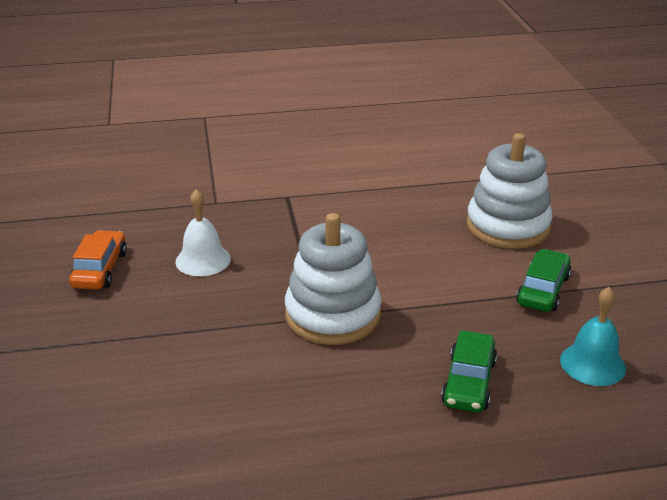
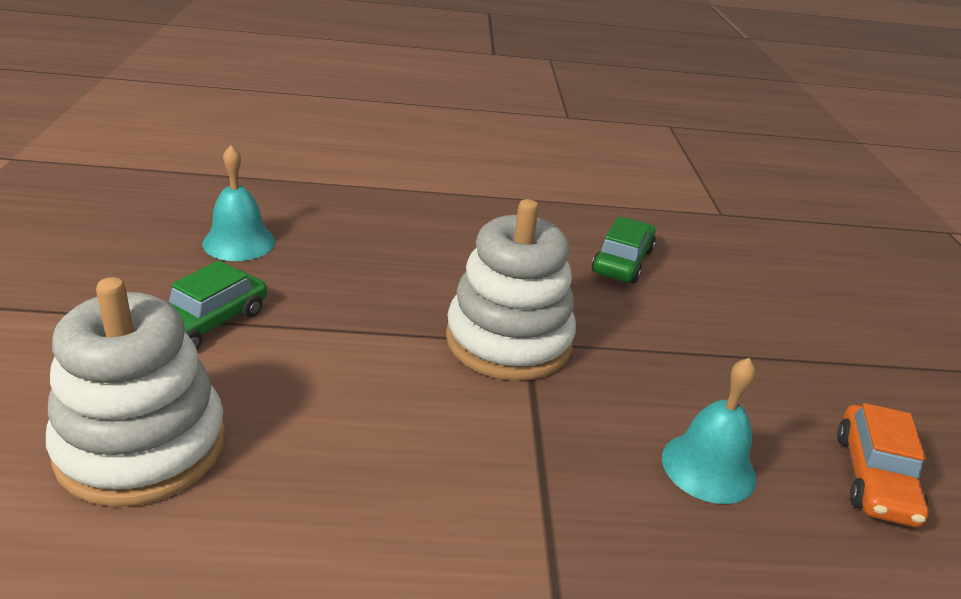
camera: 175 degrees left, 0 degrees up
(203, 260) = (708, 467): white bell -> turquoise bell
(468, 382) = (382, 250): green car -> green car (622, 261)

